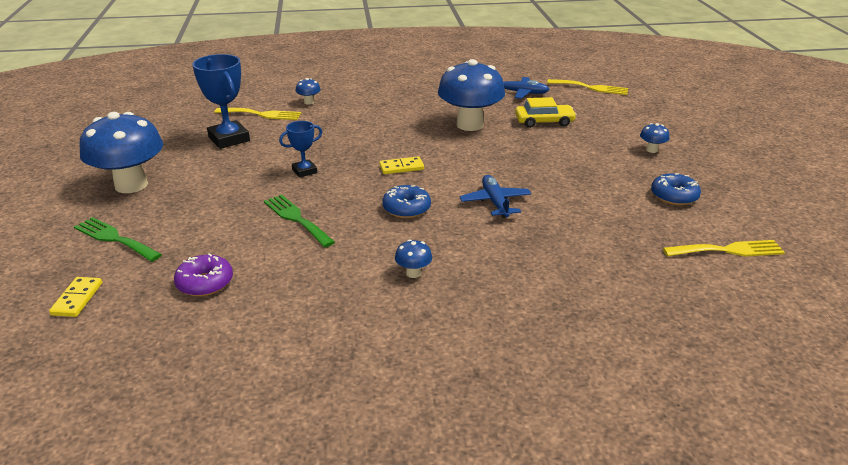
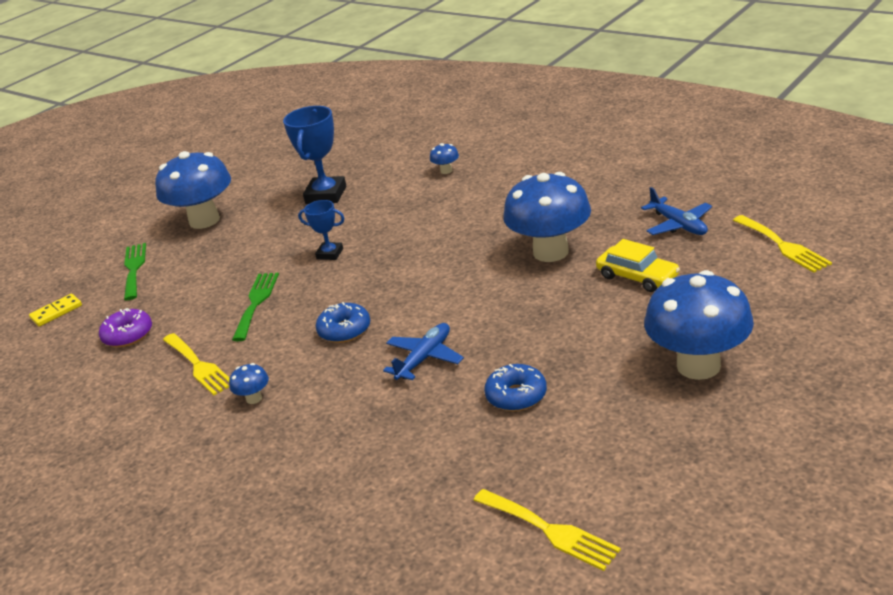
camera: 50 degrees right, 0 degrees up
(262, 114) = (388, 174): yellow fork -> yellow fork (199, 366)
(401, 167) = (408, 281): yellow domino -> none
(652, 150) = (698, 366): blue mushroom -> blue mushroom, size x2.48
(674, 196) = (612, 437): blue donut -> blue donut (516, 396)

